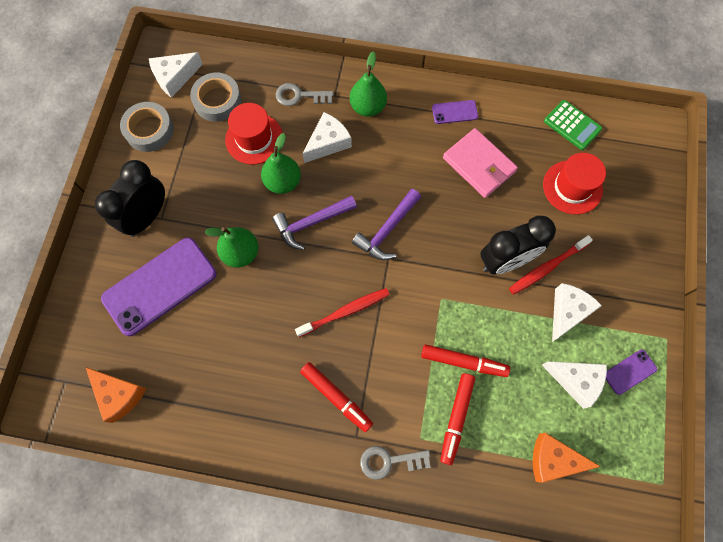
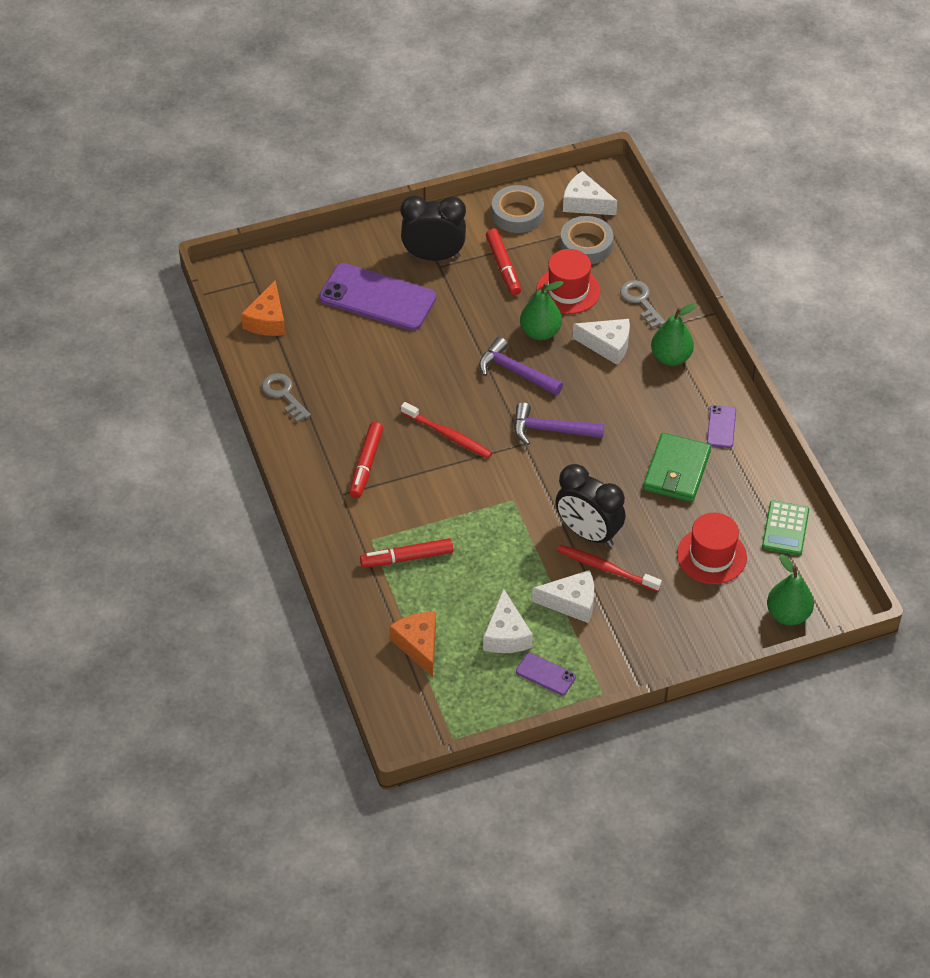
camera: 60 degrees right, 20 degrees down
(241, 253) = (448, 336): green pear -> green pear (788, 614)
(389, 461) = (336, 526): grey key -> grey key (284, 395)
(454, 112) = (721, 427): purple phone -> purple phone turned 45 degrees clockwise
(463, 362) = (463, 542): red marker -> red marker (503, 267)
(479, 165) = (676, 471): pink wallet -> green wallet

